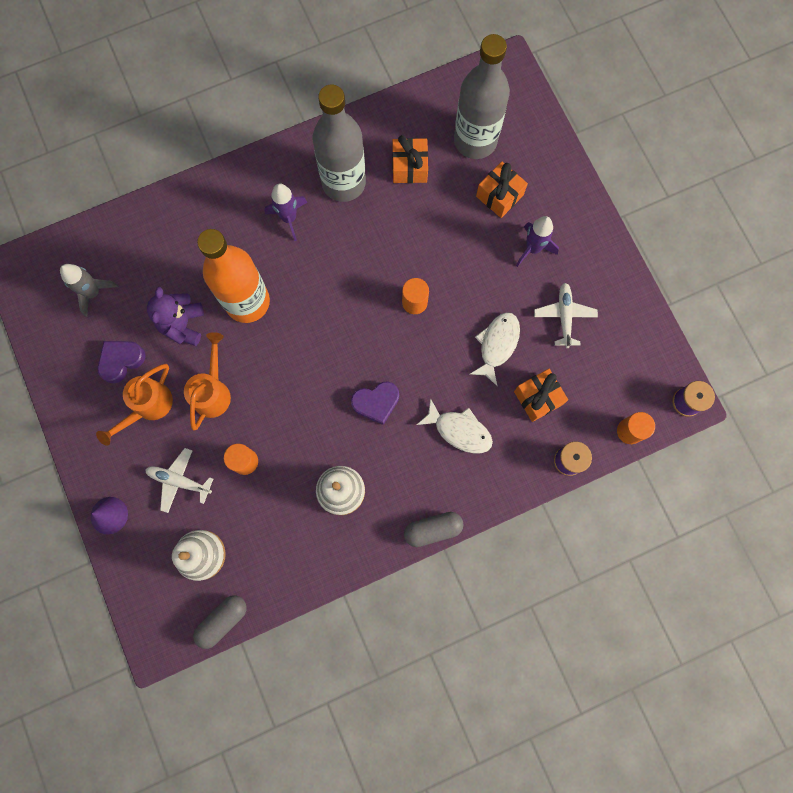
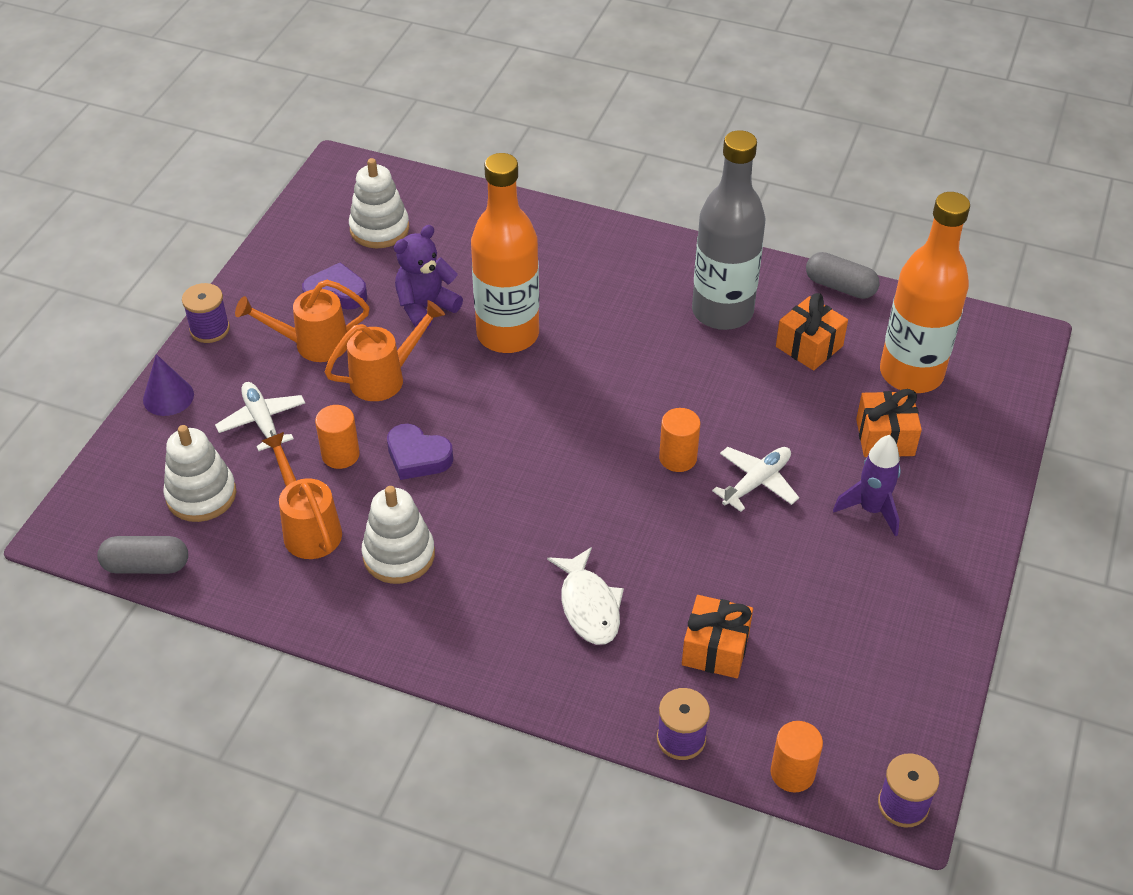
camera: 45 degrees right, 30 degrees down
(78, 451) = (210, 329): none -> purple spool
(93, 293) = (379, 229): grey rocket -> white stacking toy
(278, 519) = (308, 528): none -> orange watering can
(289, 218) = (631, 301): purple rocket -> none
(376, 403) = (530, 510): purple heart -> purple heart (417, 457)
(433, 529) = (448, 671): grey capsule -> grey capsule (840, 287)
(475, 141) = (911, 373): grey bottle -> orange bottle
(497, 345) = (725, 563): white fish -> none
(564, 316) = (838, 598): white plane -> white plane (757, 482)

